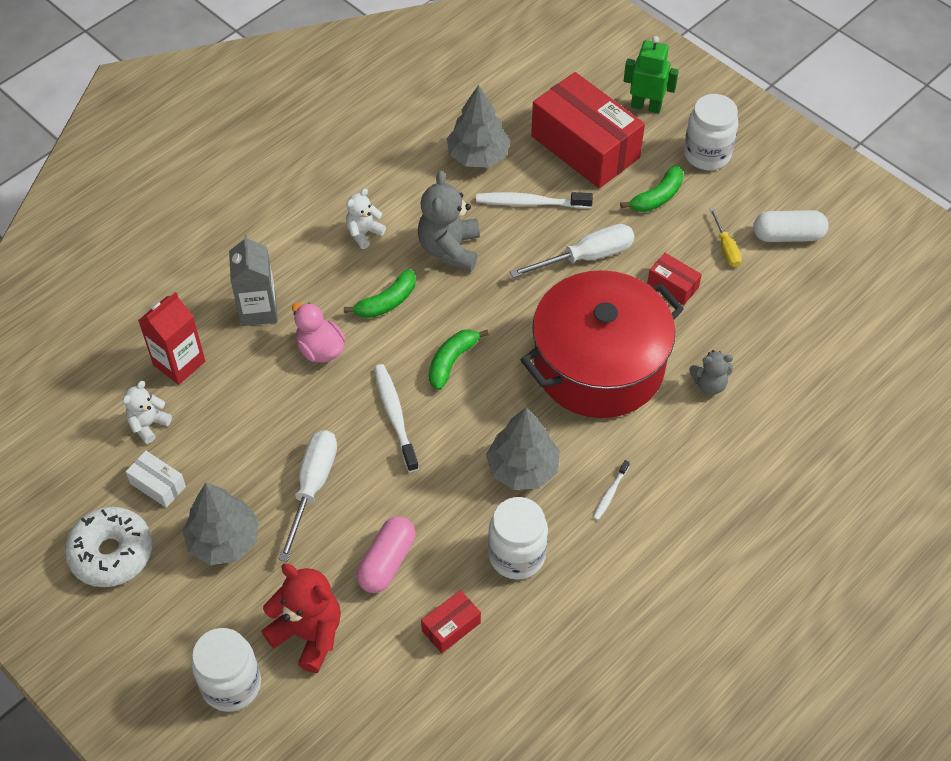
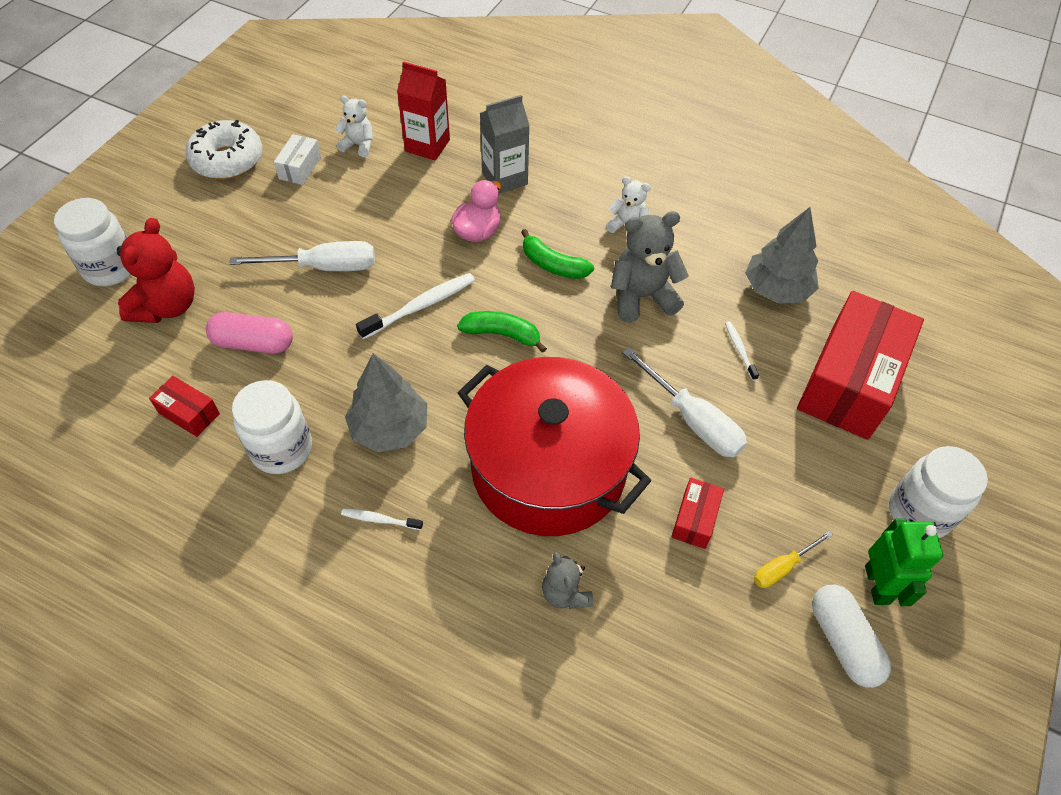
camera: 70 degrees right, 0 degrees up
(224, 540) = (253, 224): grey tree -> none
(530, 203) = (739, 350): white toothbrush -> white toothbrush, size x0.54
(646, 106) = (951, 428): green robot -> green robot (877, 584)
(657, 197) = (818, 472): green banana -> none

